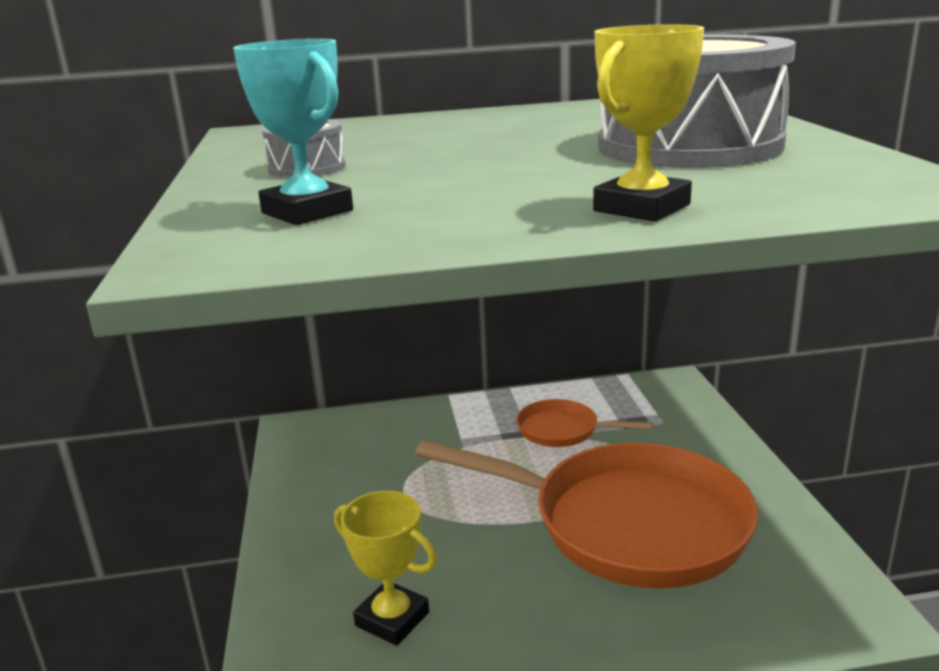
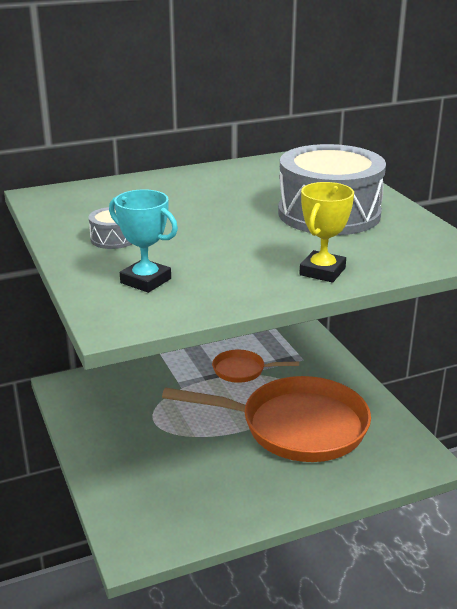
camera: 15 degrees left, 5 degrees up
(392, 619) = (177, 497): yellow trophy -> none

